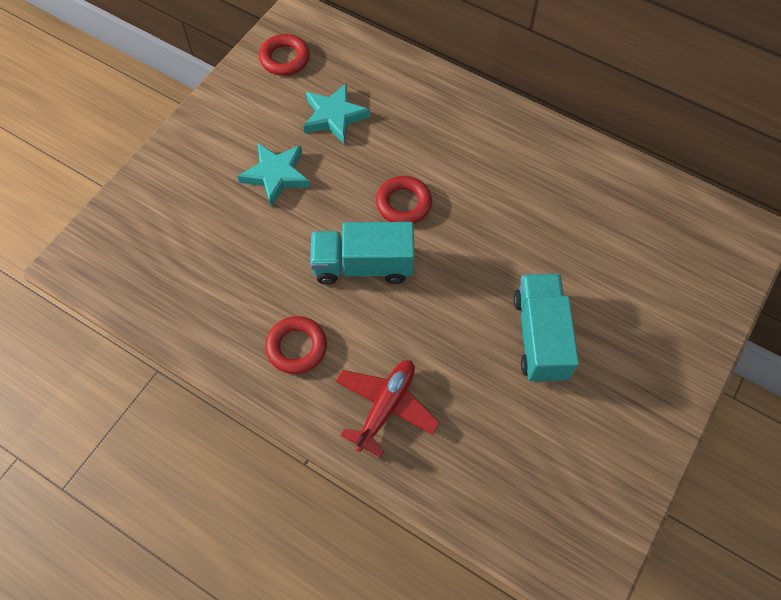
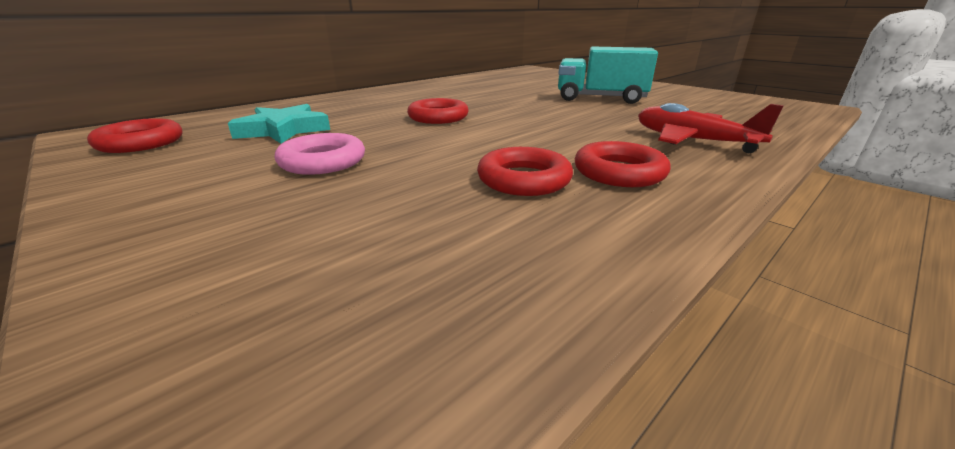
camera: 75 degrees left, 35 degrees down
(271, 293) = (523, 179): none -> red ring
(276, 175) = (323, 161): turquoise star -> pink ring
(363, 265) = (504, 135): turquoise truck -> none

